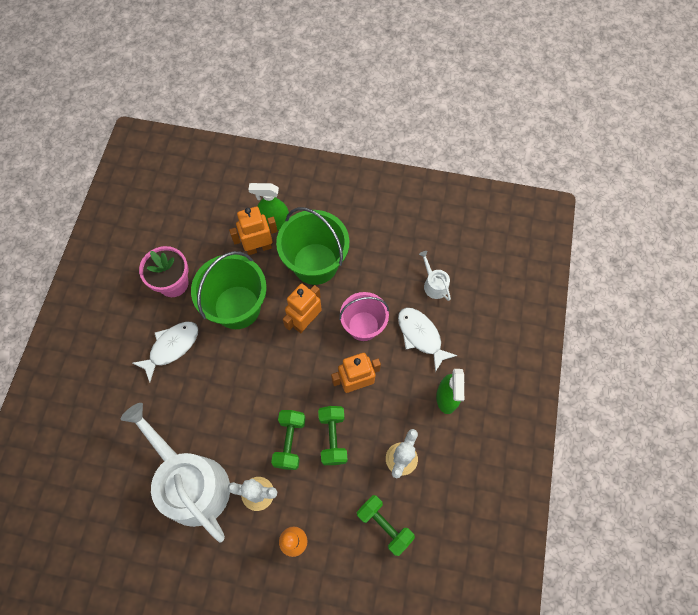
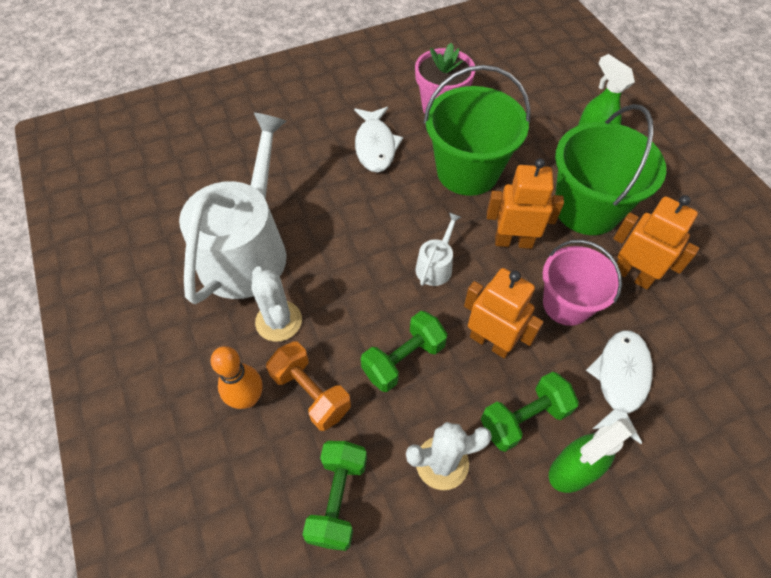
camera: 55 degrees right, 10 degrees down
(171, 347) = (375, 146): white fish -> white fish turned 75 degrees clockwise
(259, 247) = (549, 149): orange robot -> orange robot (632, 275)
(290, 442) = (362, 316): green dumbbell -> green dumbbell (524, 418)
(316, 503) = (311, 393): none -> orange dumbbell
(434, 284) = (701, 351): white watering can -> white watering can (436, 266)

